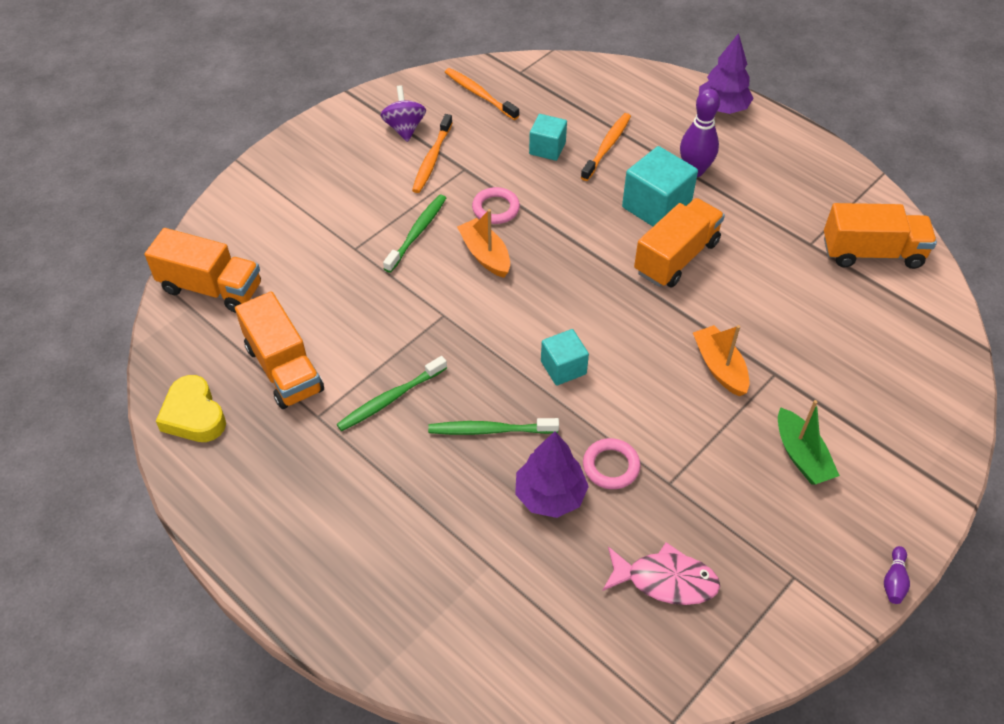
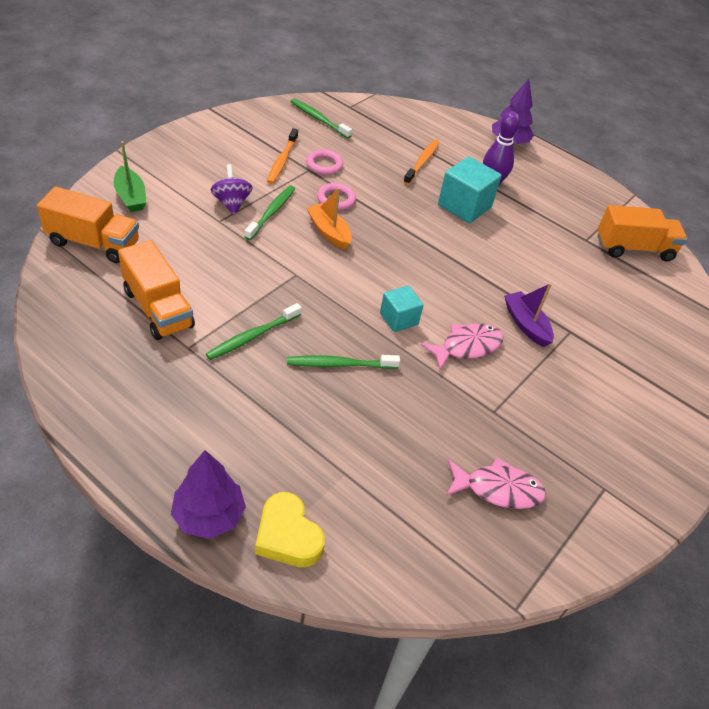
camera: 10 degrees left, 5 degrees down
(194, 415) = (75, 342): yellow heart -> yellow heart (288, 536)
(404, 128) = (259, 138): purple spinning top -> purple spinning top (231, 203)
(479, 94) = (318, 119): orange toothbrush -> green toothbrush
(547, 148) = (375, 160): turquoise cube -> none
(550, 495) = (394, 418): purple tree -> purple tree (209, 515)
(611, 466) = (444, 396): pink ring -> pink ring (324, 165)
(643, 400) = (467, 346): none -> pink fish
(676, 257) = (483, 243): orange truck -> none
(719, 367) = (526, 324): orange boat -> purple boat
(801, 455) = (598, 394): green boat -> green boat (131, 197)
(894, 581) = (685, 493): purple bowling pin -> none

